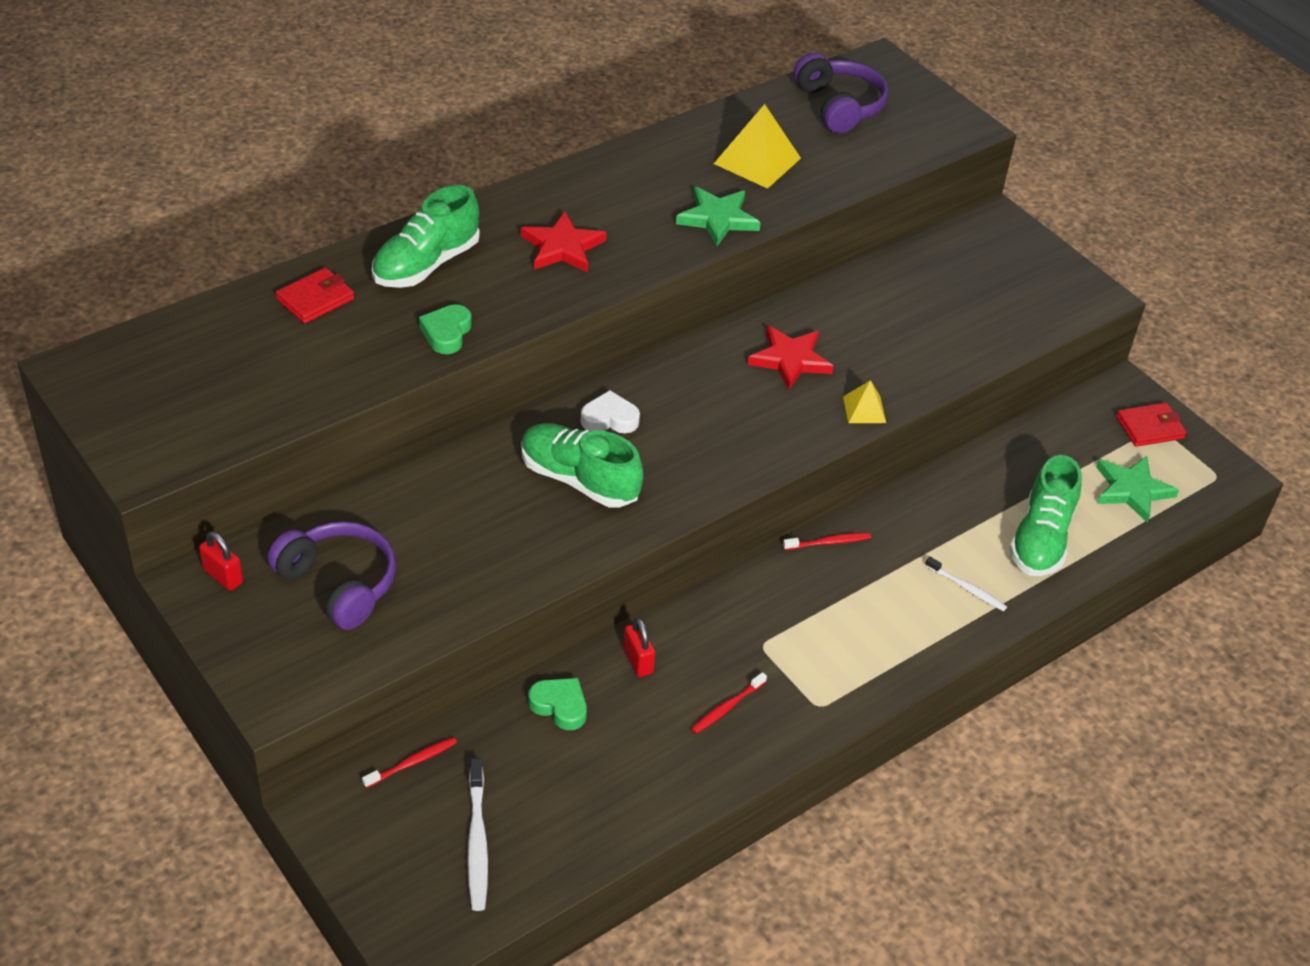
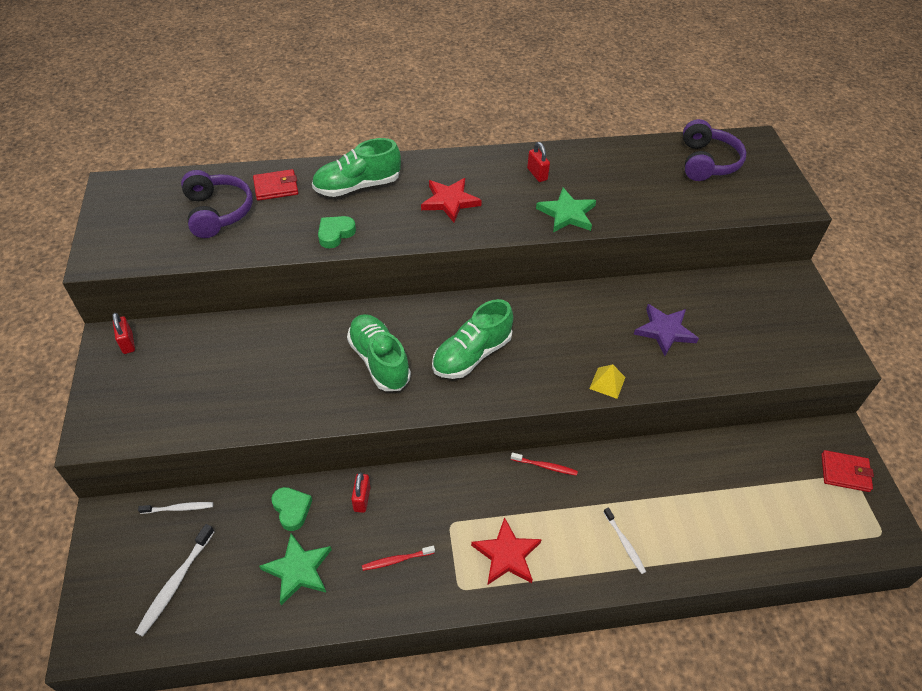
camera: 30 degrees right, 5 degrees up
(339, 583) = (186, 374): purple headphones -> purple headphones (218, 212)
(412, 762) = (179, 508): red toothbrush -> white toothbrush
(609, 419) = (428, 326): white heart -> none
(646, 180) = (537, 174): none -> red padlock
(757, 161) = (622, 183): yellow pyramid -> none
(790, 360) = (577, 328): red star -> red star (507, 555)
(891, 329) = (665, 331): none -> purple star
(1041, 539) = (705, 527): green shoe -> green shoe (472, 355)
(1132, 490) = (802, 517): green star -> green star (298, 570)

